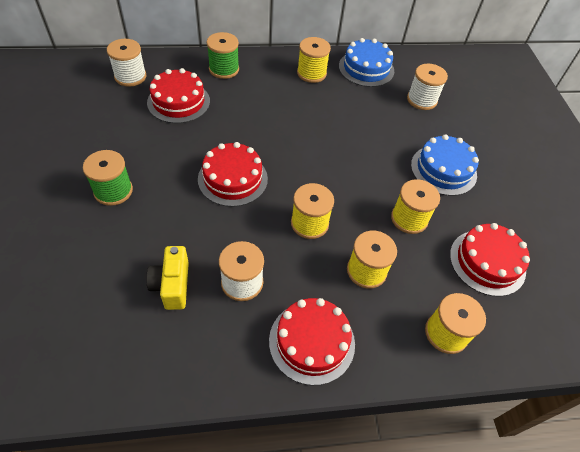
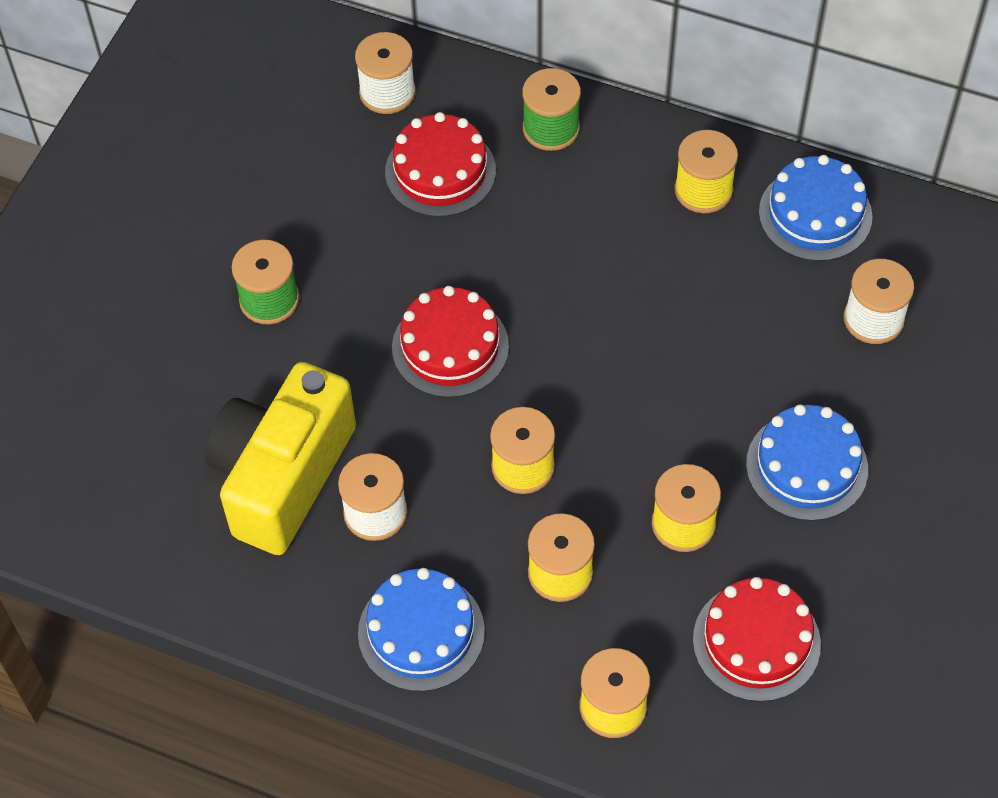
camera: 35 degrees right, 5 degrees up
(172, 285) = (282, 476): yellow camera -> yellow camera, size x2.04
(312, 342) = (421, 632): red cake -> blue cake

